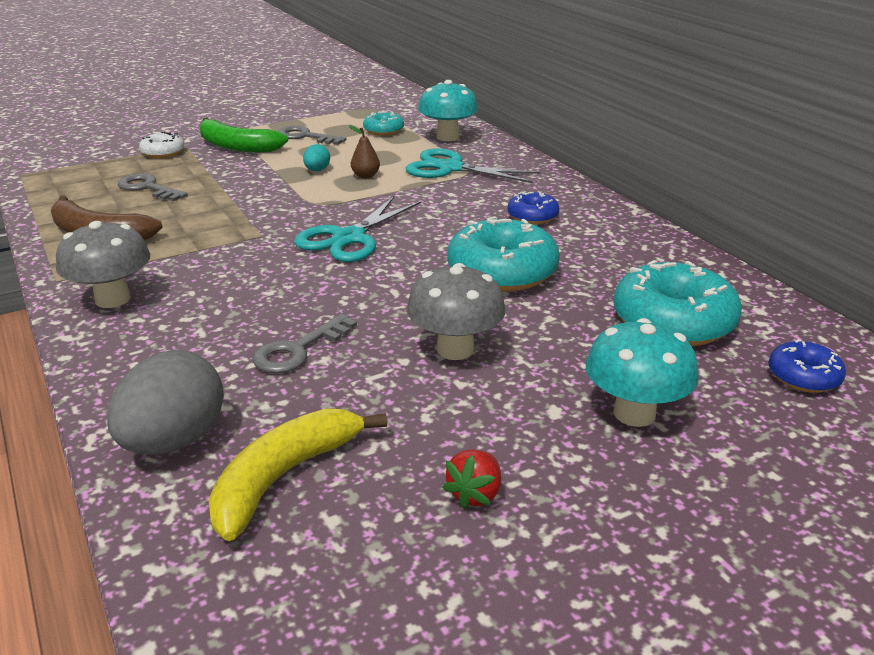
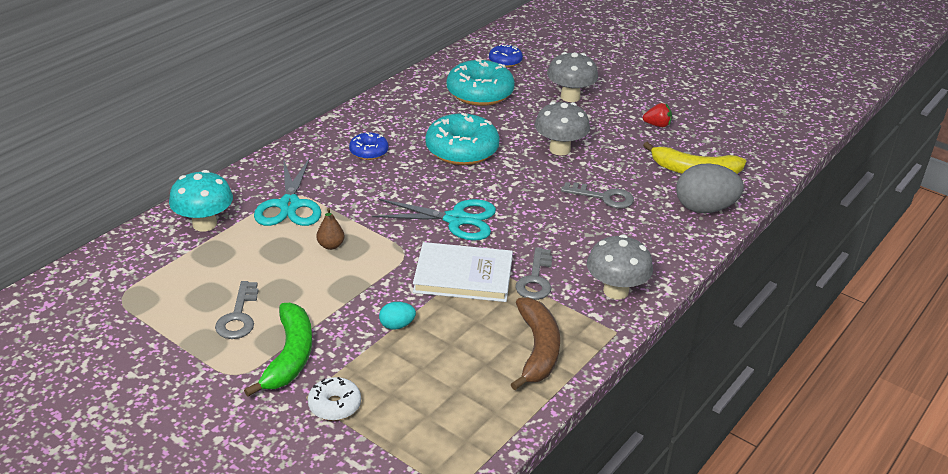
camera: 115 degrees left, 5 degrees up
(148, 188) = (431, 368): grey key -> grey key (535, 279)
(249, 223) = (463, 276): none -> white book
(317, 170) = (331, 277): turquoise egg -> turquoise egg (397, 325)
(383, 131) = (199, 268): turquoise donut -> none
(634, 413) = (570, 97): turquoise mushroom -> grey mushroom

